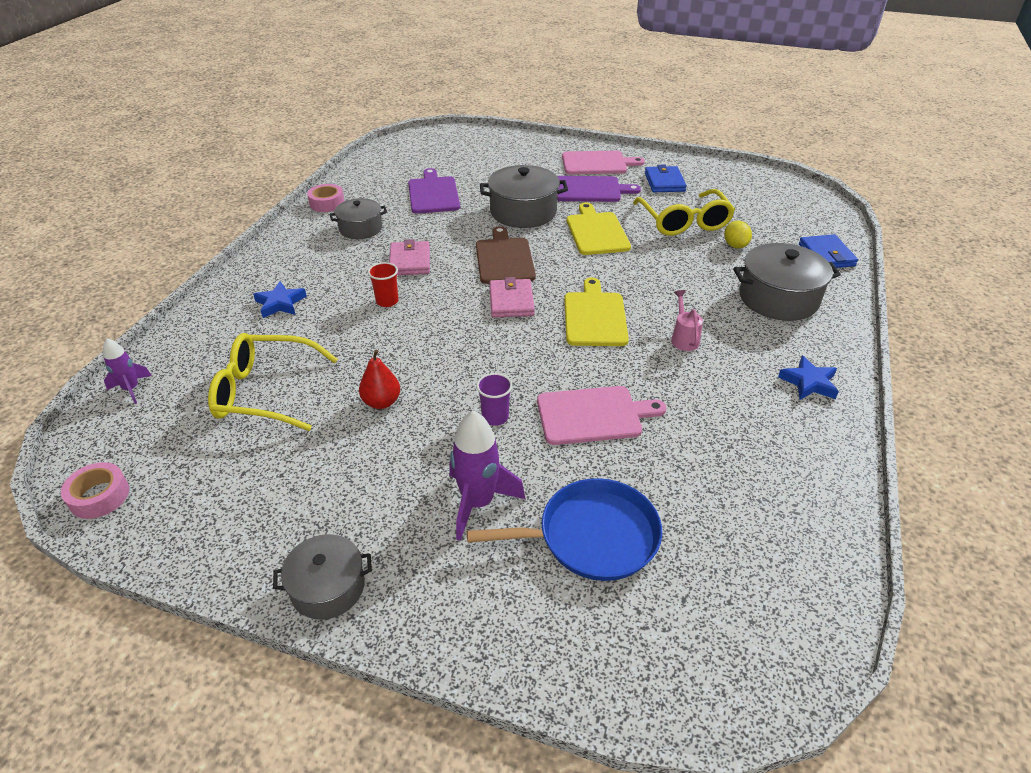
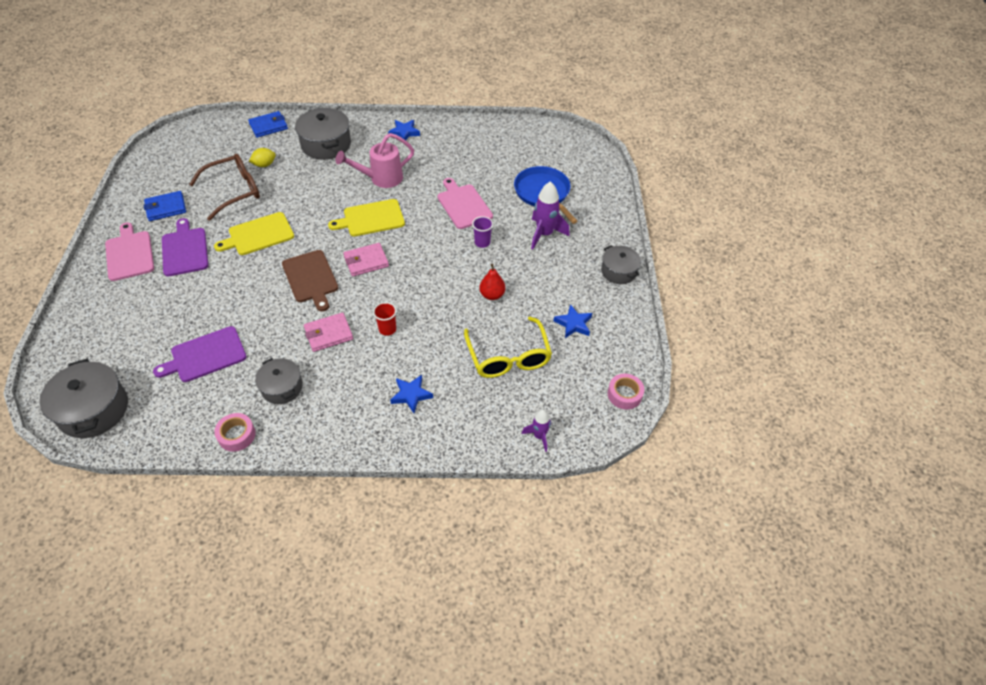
camera: 110 degrees left, 10 degrees up
(264, 479) = (573, 324): none -> blue star
(504, 259) = (311, 278): brown cutting board -> brown cutting board turned 90 degrees counterclockwise
(523, 212) = (232, 284): grey pot -> grey pot (93, 410)
(683, 338) = (381, 179): pink watering can -> pink watering can, size x1.84
(684, 222) = (234, 191): yellow glasses -> brown glasses

